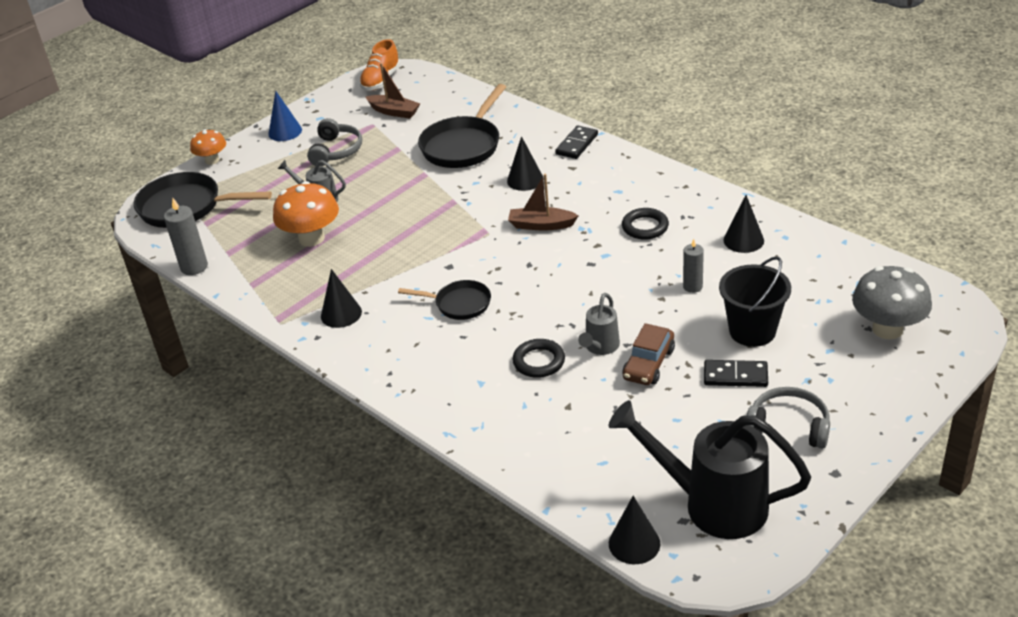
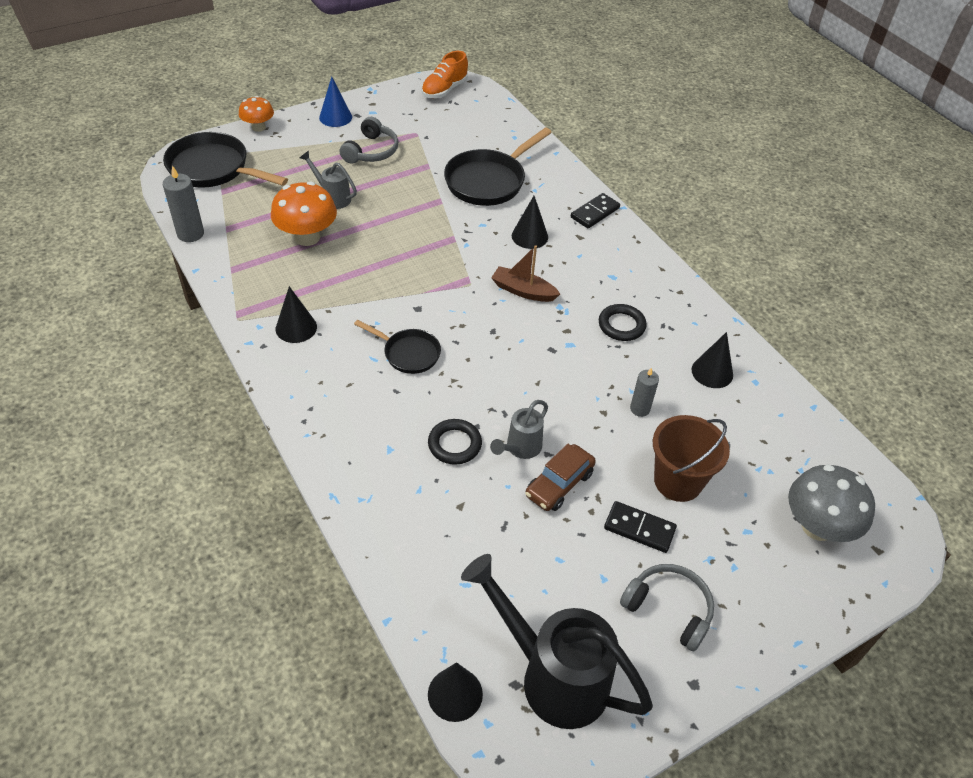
camera: 10 degrees right, 10 degrees up
(394, 112) = (442, 126): brown boat -> none
(752, 331) = (678, 481): black bucket -> brown bucket

